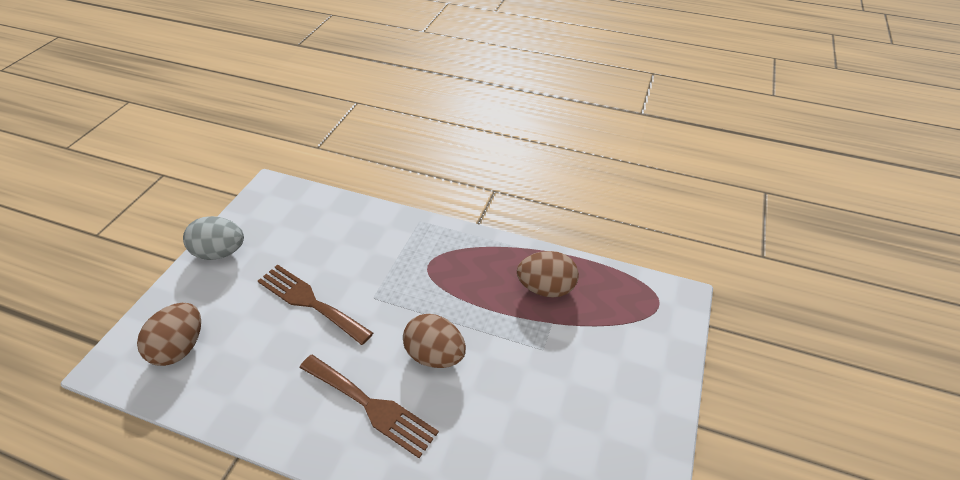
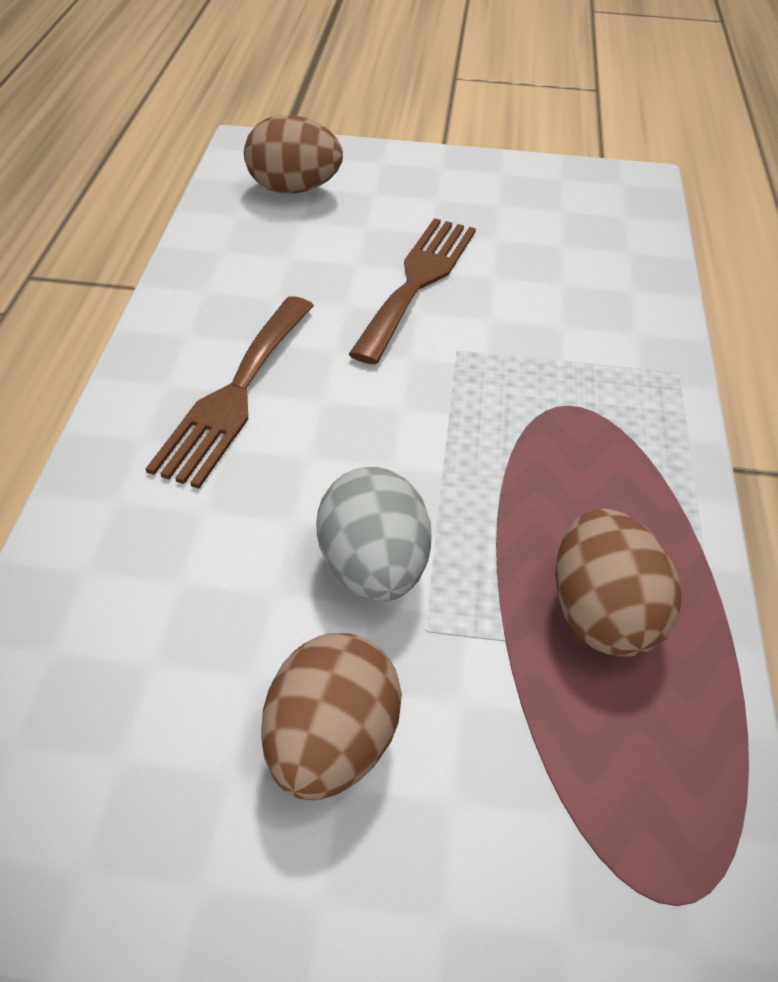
camera: 75 degrees right, 0 degrees up
(221, 252) = (474, 174): grey egg -> grey egg (373, 569)
(435, 355) = (358, 455): brown egg -> brown egg (331, 746)

